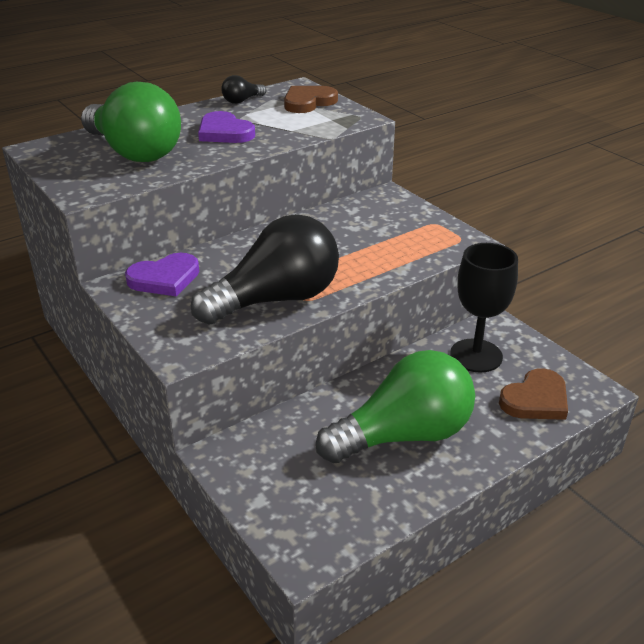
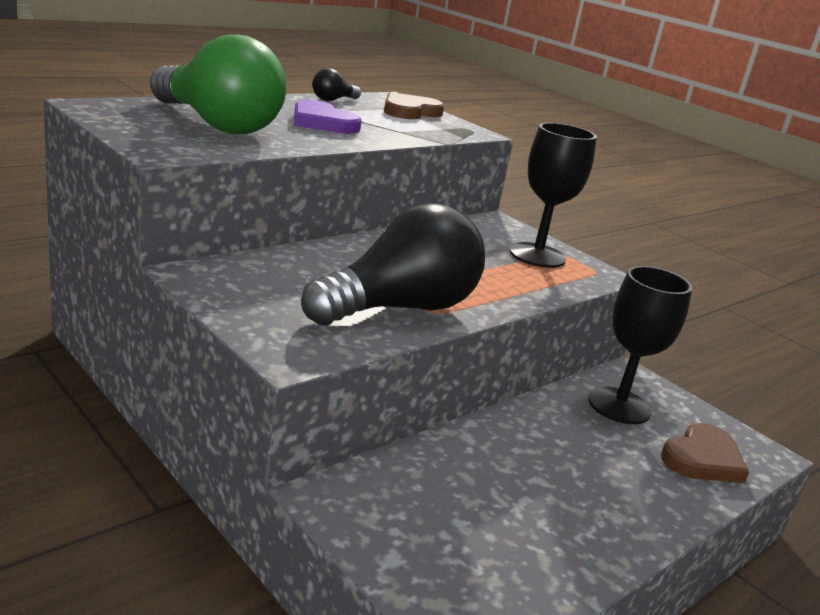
camera: 10 degrees left, 10 degrees down
(164, 278) = (252, 272): purple heart -> none
(404, 435) = (560, 488): green light bulb -> none
(412, 228) = (537, 255): none -> black goblet

